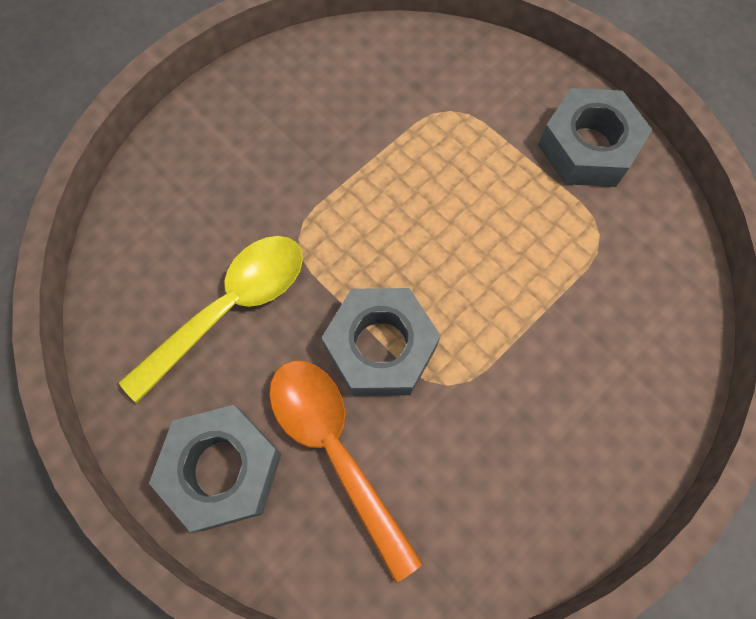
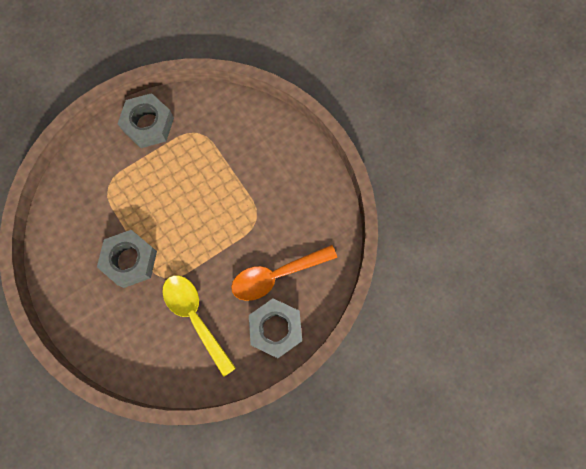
camera: 80 degrees left, 5 degrees up
(381, 347) = (232, 246): grey nut -> grey nut (130, 260)

